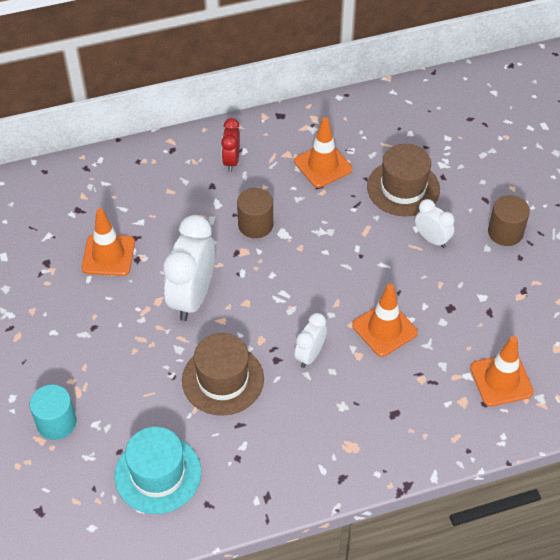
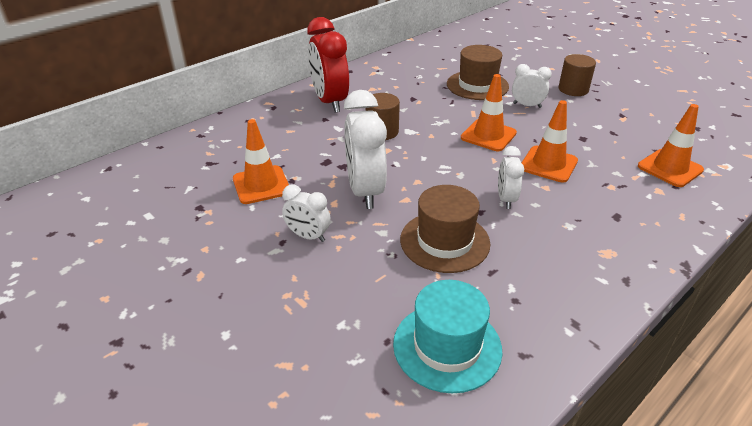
camera: 25 degrees left, 15 degrees down
(56, 422) = (295, 339): turquoise cylinder -> none
(116, 329) = (308, 236): none -> white clock
(231, 161) = (330, 102): red clock -> red clock, size x1.87
(323, 165) = (405, 88): orange traffic cone -> orange traffic cone (488, 135)

